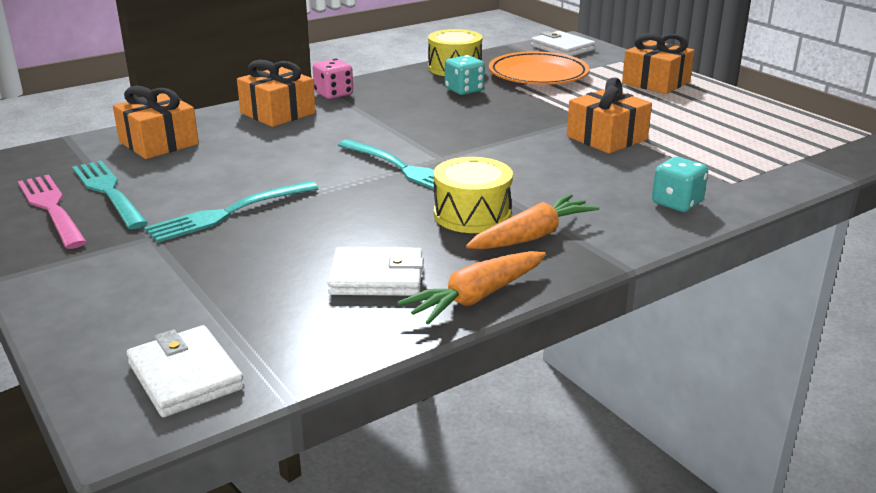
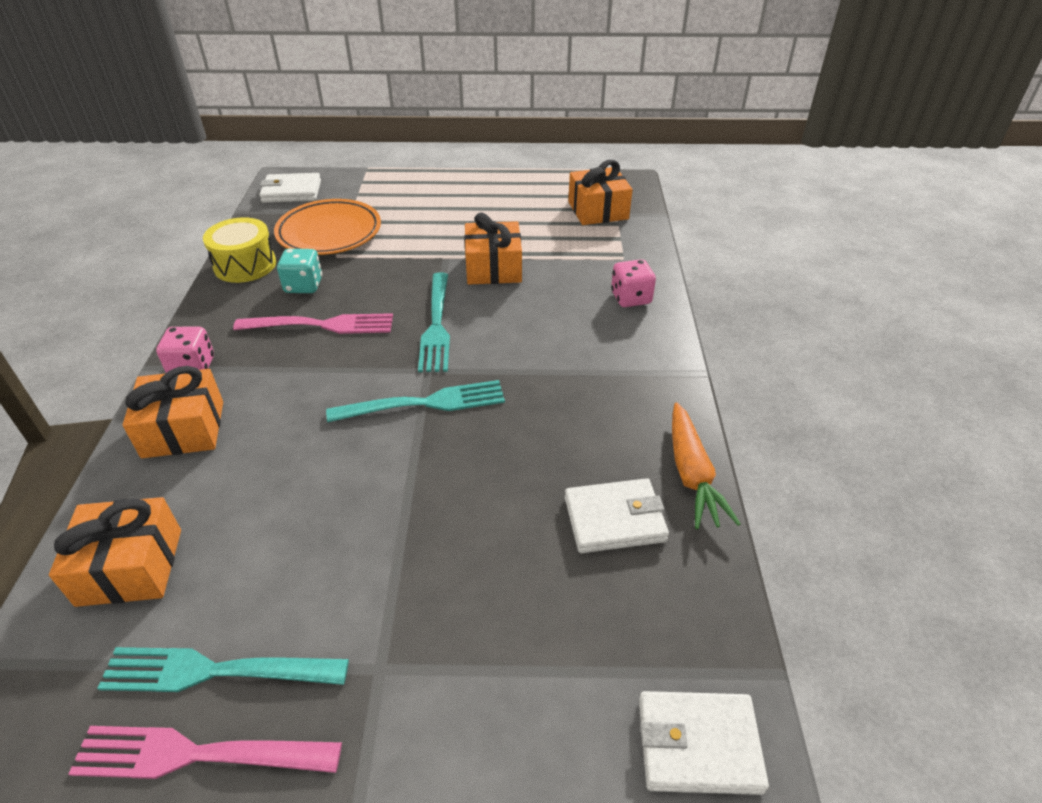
camera: 55 degrees left, 15 degrees up
(228, 213) = (388, 574): turquoise fork -> turquoise fork (436, 325)
(377, 277) = (614, 519): white wallet -> white wallet turned 45 degrees clockwise
(432, 110) = (321, 325): none -> pink fork
(472, 214) = (553, 406): yellow drum -> none
(532, 236) = (619, 393): orange carrot -> none
(656, 82) = (424, 192): orange gift -> orange gift (598, 210)
(677, 203) = (631, 298): turquoise dice -> pink dice

